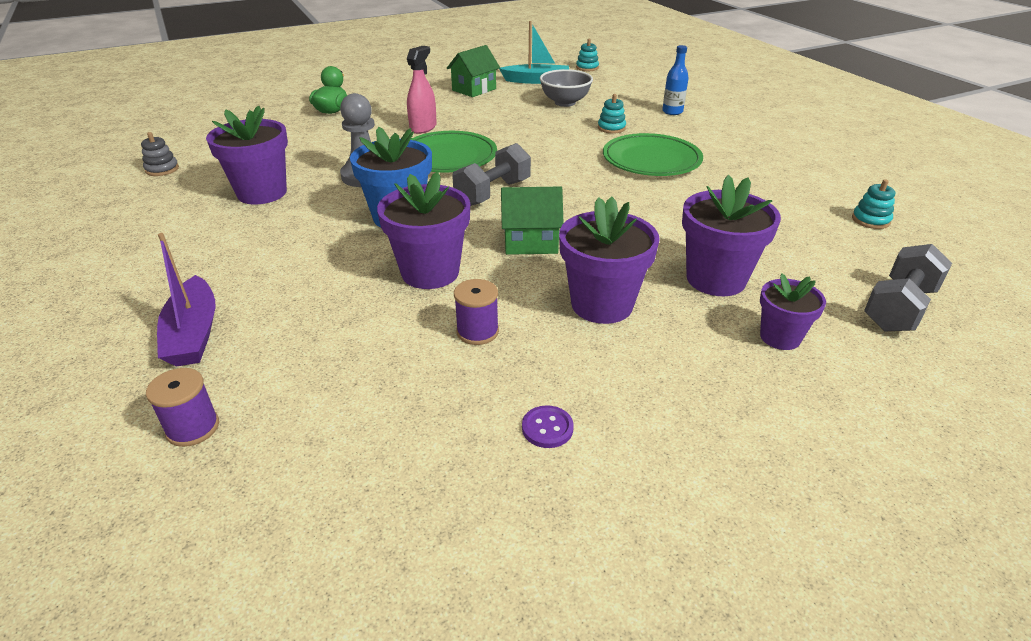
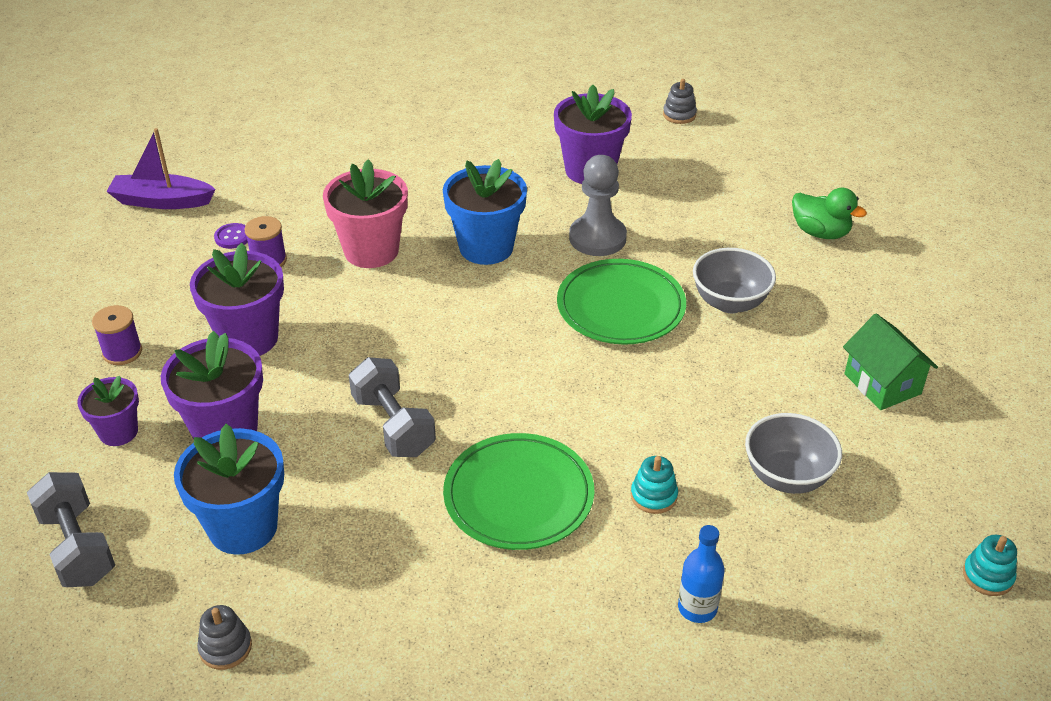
camera: 110 degrees right, 5 degrees up
(193, 334) = (369, 135): purple boat -> purple boat (162, 201)
(193, 428) = (268, 136): purple spool -> purple spool (122, 352)
(423, 127) = (730, 302): pink spray bottle -> grey bowl
(430, 272) = (371, 251): purple flower pot -> pink flower pot
(493, 193) = (503, 322): grey dumbbell -> grey dumbbell (393, 425)
(530, 242) = (380, 323): green house -> none
(536, 80) = (915, 474): turquoise boat -> none
(547, 428) = (144, 269): purple button -> purple button (233, 237)
(787, 242) = (243, 527): none -> blue flower pot
(870, 220) = (225, 647): turquoise stacking toy -> grey stacking toy

